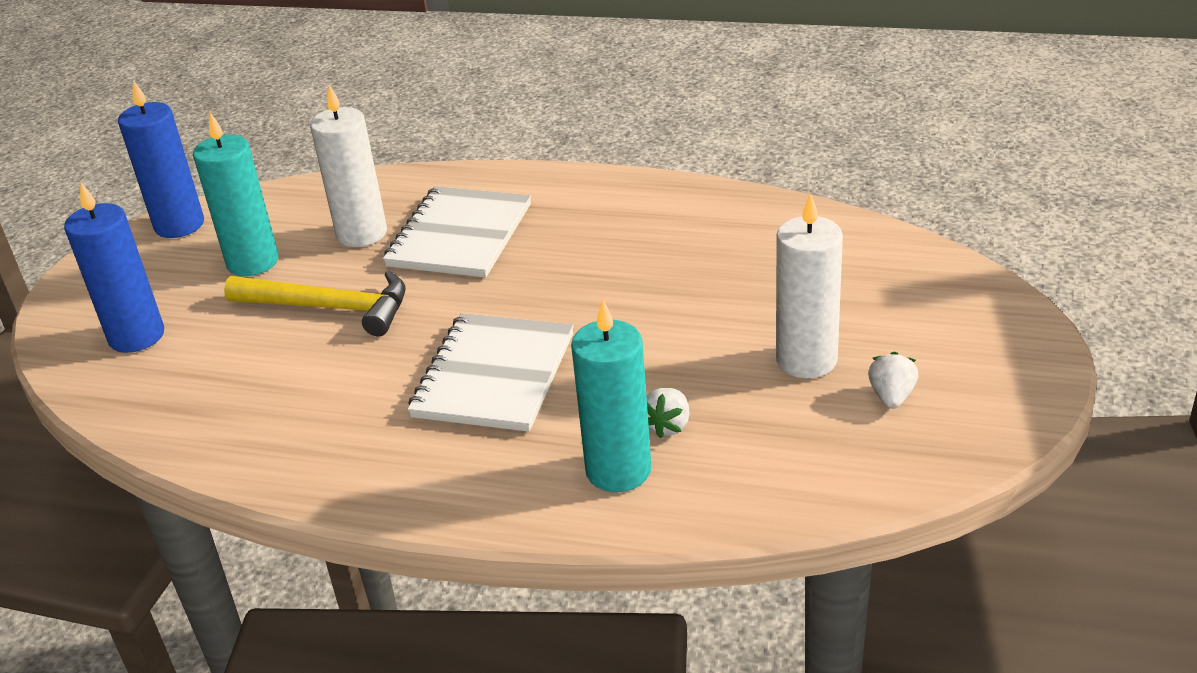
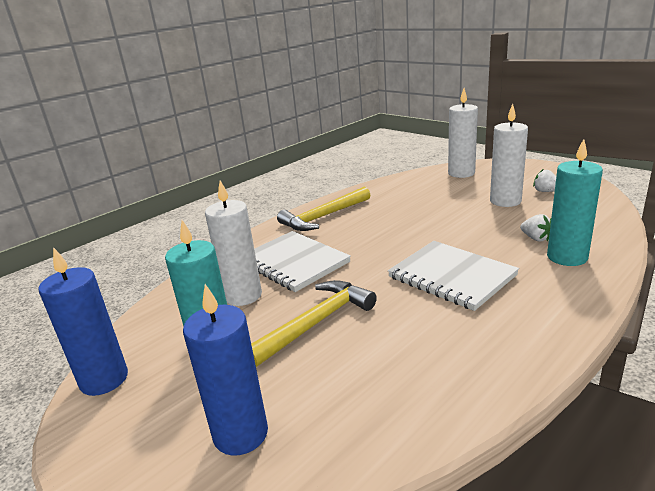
camera: 60 degrees left, 10 degrees down
(614, 203) = (323, 217): none -> yellow hammer
(910, 276) = (461, 173): none -> white candle

